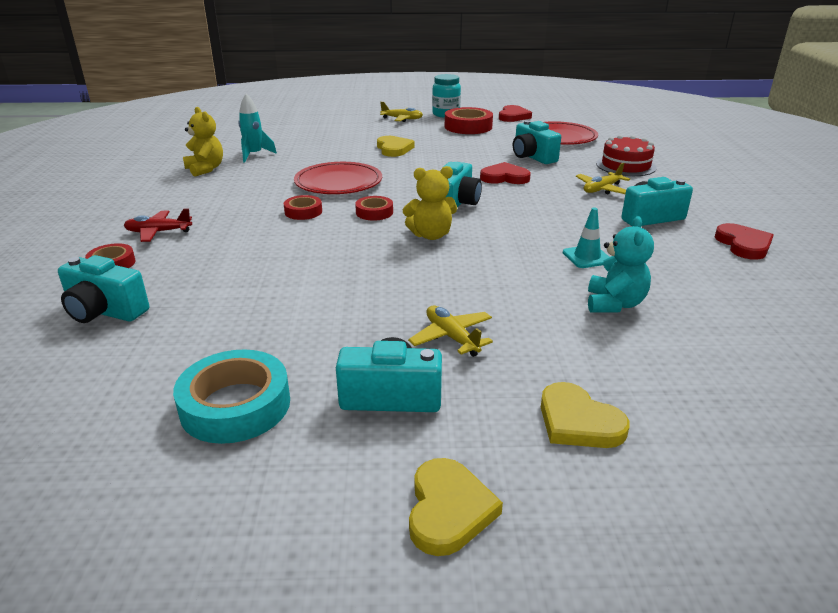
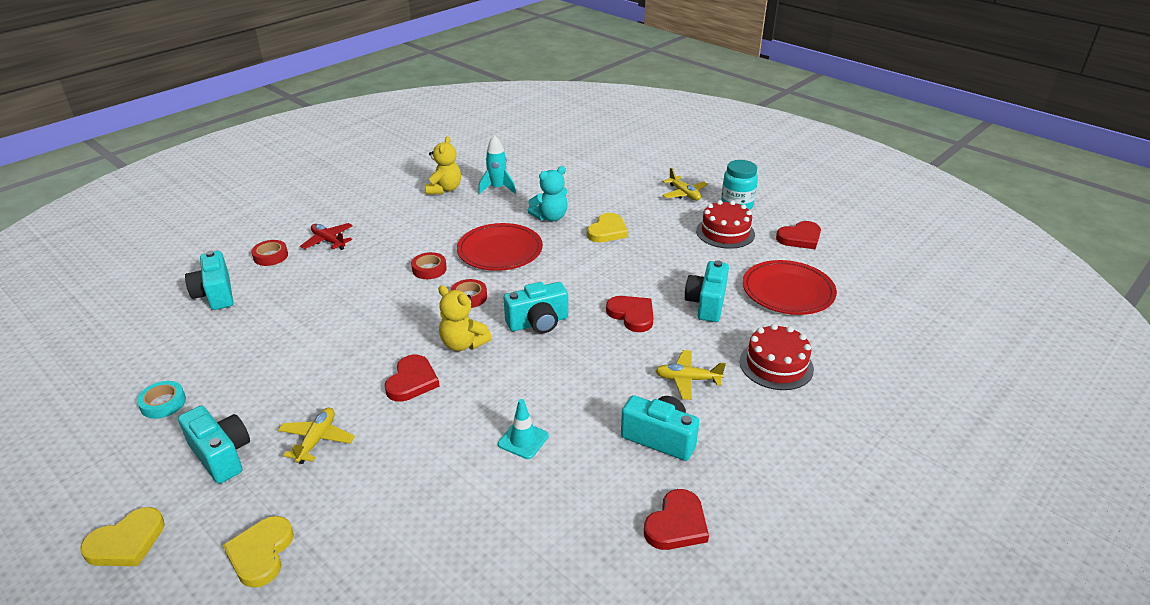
camera: 45 degrees right, 5 degrees up
(235, 405) = (163, 403): turquoise tape -> turquoise tape, size x0.56
(442, 270) = (412, 381): none -> red heart
(468, 127) = (725, 232): red tape -> red cake
(614, 304) = (453, 494): turquoise teddy bear -> turquoise teddy bear (550, 217)

